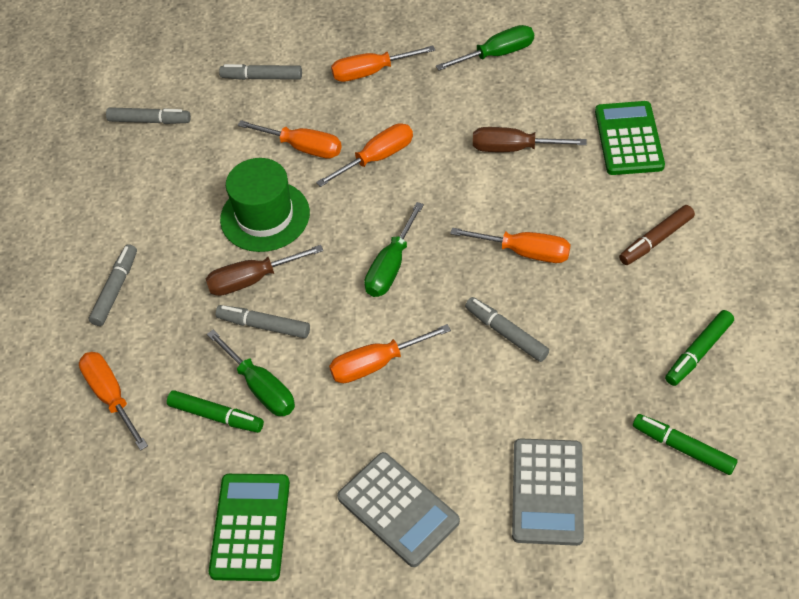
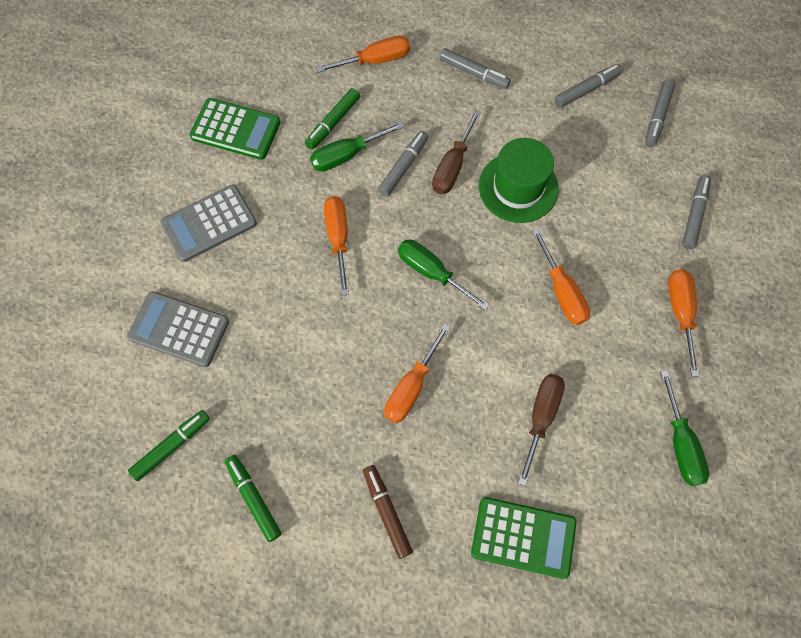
camera: 100 degrees right, 15 degrees up
(252, 280) = (452, 166): brown screwdriver -> brown screwdriver turned 150 degrees counterclockwise
(303, 148) = (591, 232): orange screwdriver -> none
(506, 333) = (331, 344): grey marker -> grey marker (586, 89)

